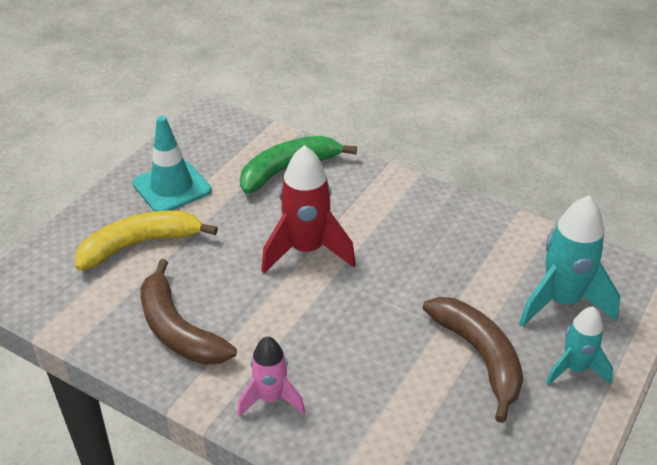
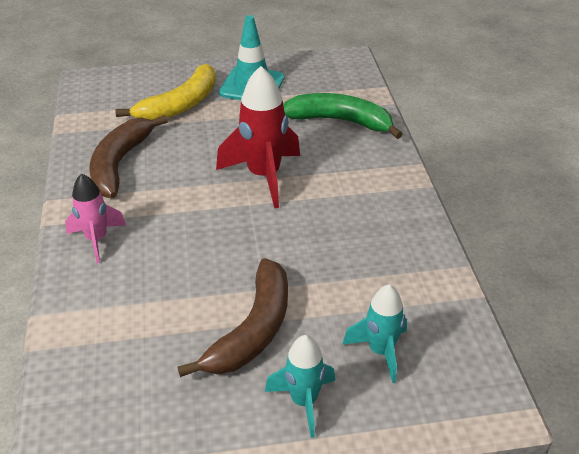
camera: 50 degrees right, 0 degrees up
(139, 244) = (180, 105): yellow banana -> yellow banana turned 105 degrees clockwise
(561, 302) = (380, 351): turquoise rocket -> turquoise rocket, size x0.61

